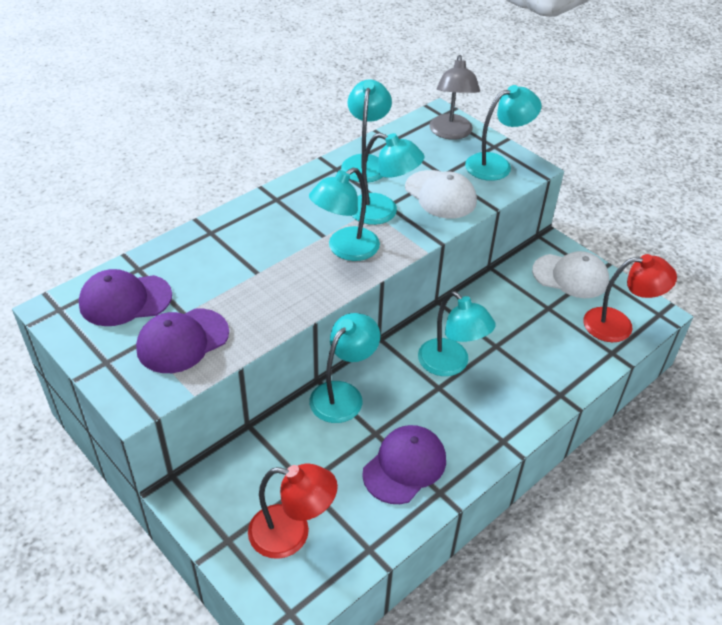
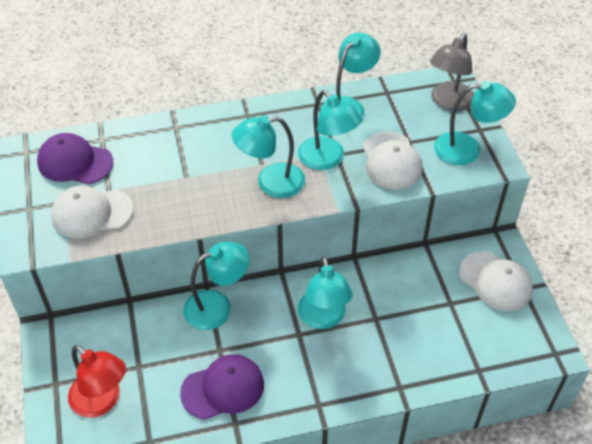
camera: 30 degrees right, 5 degrees up
(182, 341) = (92, 213): purple cap -> white cap
(618, 325) = (505, 347): red lamp -> none

